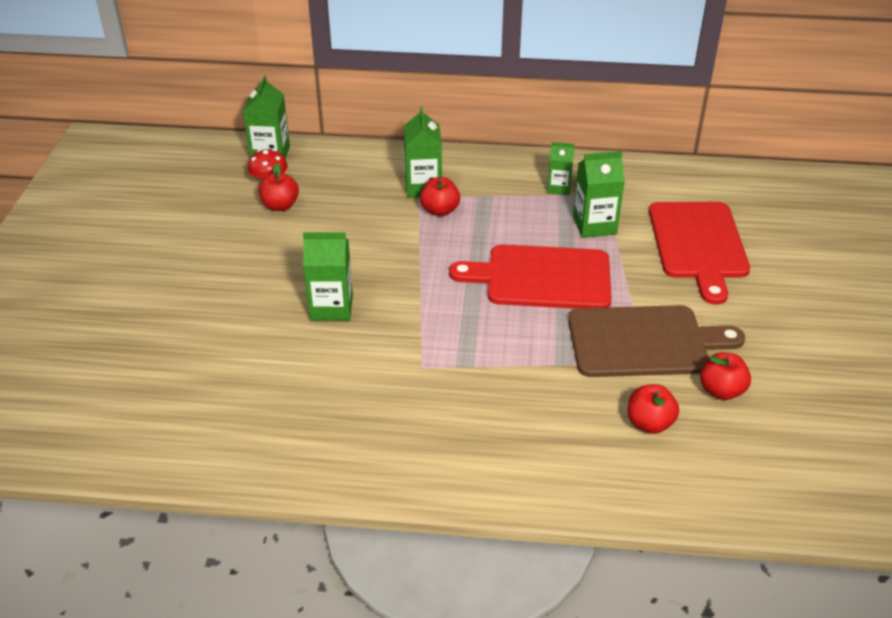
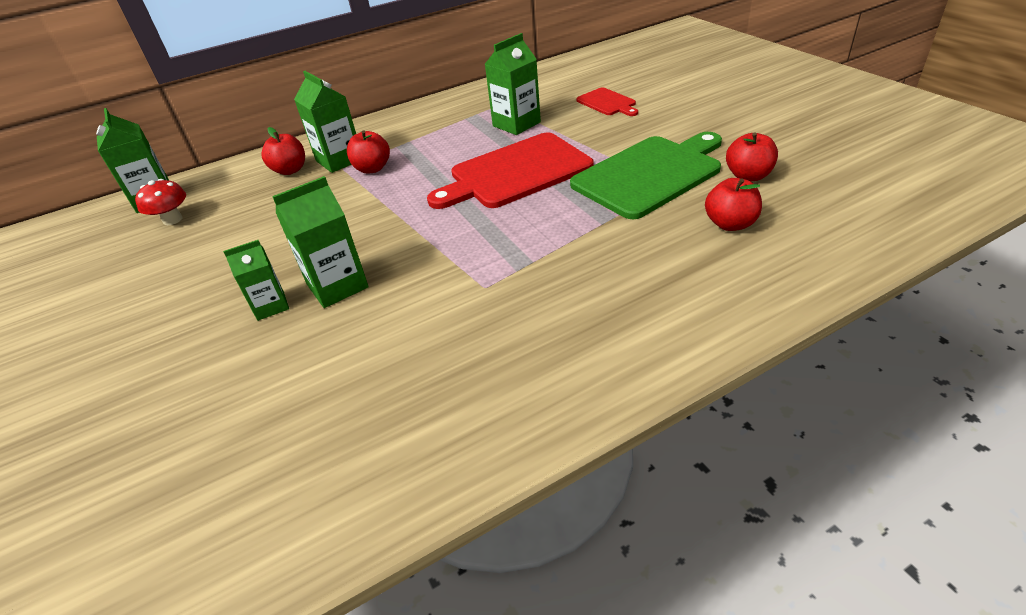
camera: 30 degrees left, 0 degrees up
(280, 206) = (201, 232): red apple -> red apple (290, 170)
(559, 188) = (460, 115): green carton -> green carton (271, 306)
(644, 342) = (650, 174): brown cutting board -> green cutting board
(698, 244) = (607, 103): red cutting board -> red cutting board, size x0.49

